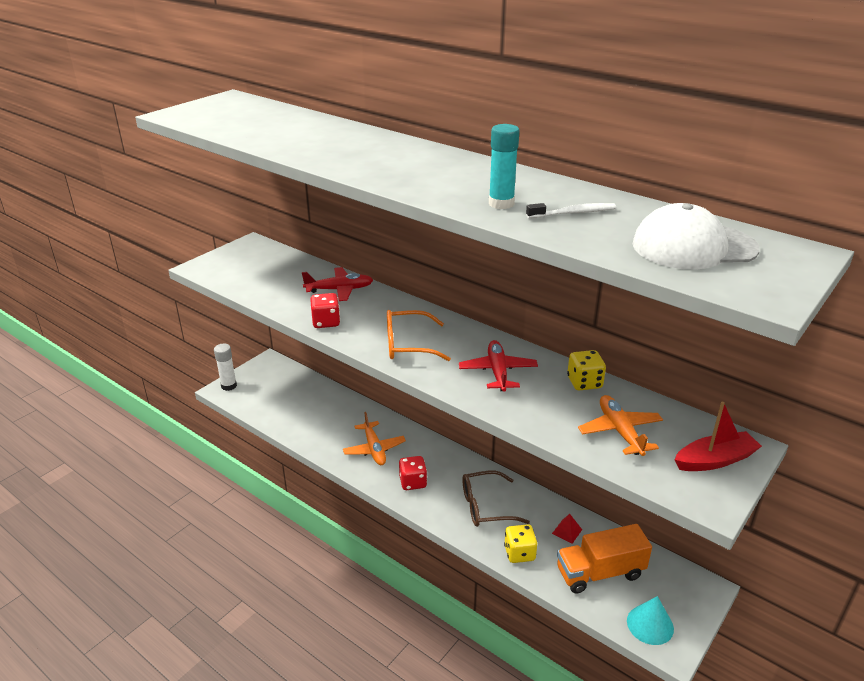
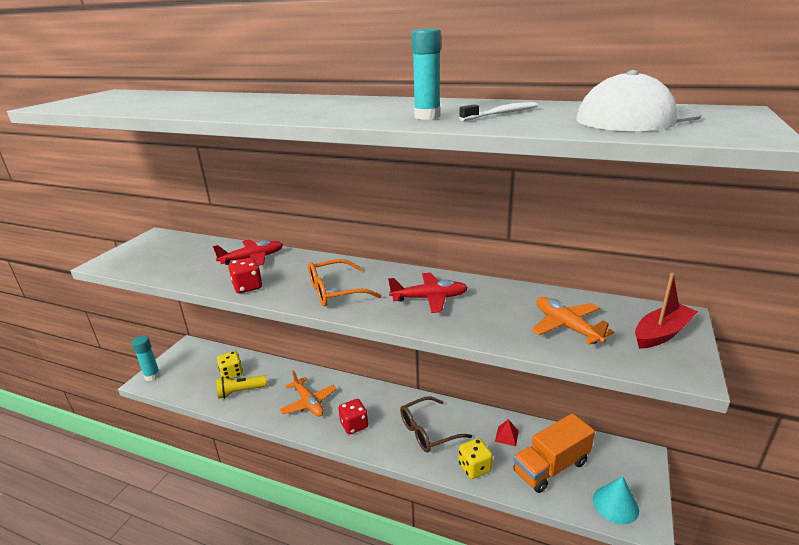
camera: 15 degrees left, 5 degrees down
(229, 386) = (152, 376): white glue stick -> turquoise glue stick
(310, 422) = (240, 392): none -> yellow flashlight
(498, 372) = (430, 298): red plane -> red plane turned 105 degrees clockwise
(584, 383) = (510, 292): yellow dice -> yellow dice (232, 374)

